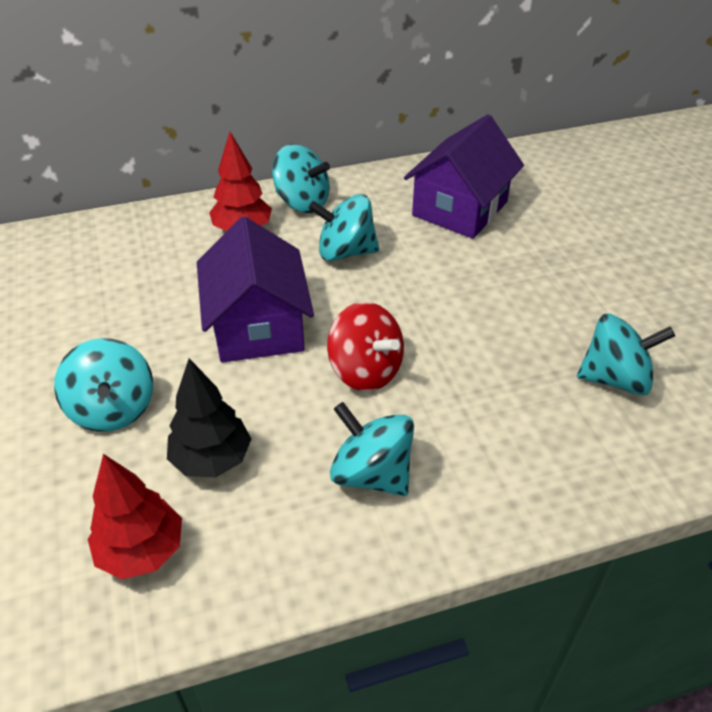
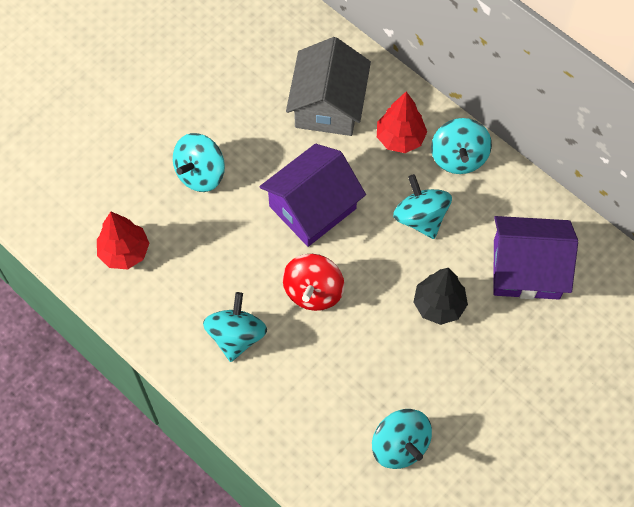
camera: 60 degrees right, 20 degrees up
(149, 263) = (328, 105): none -> grey house
(212, 459) = (197, 248): black tree -> black tree (439, 305)

